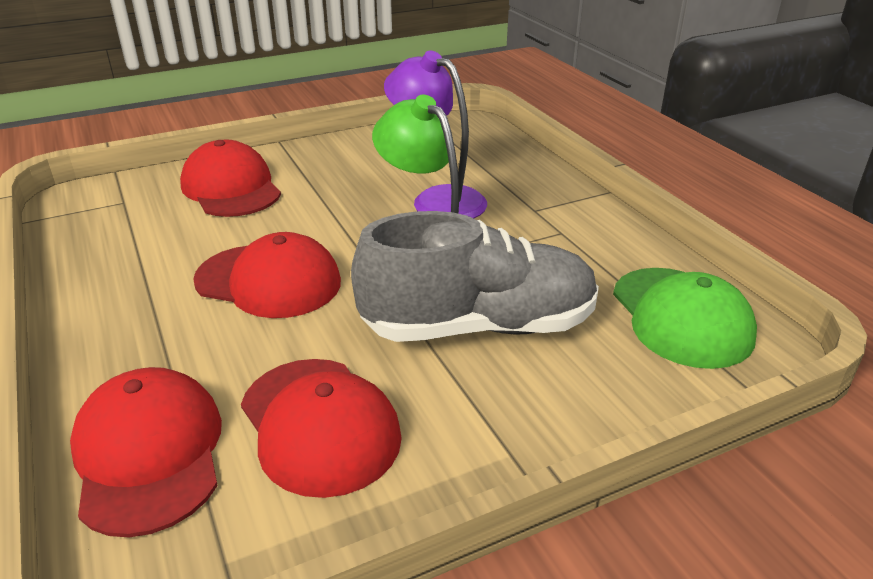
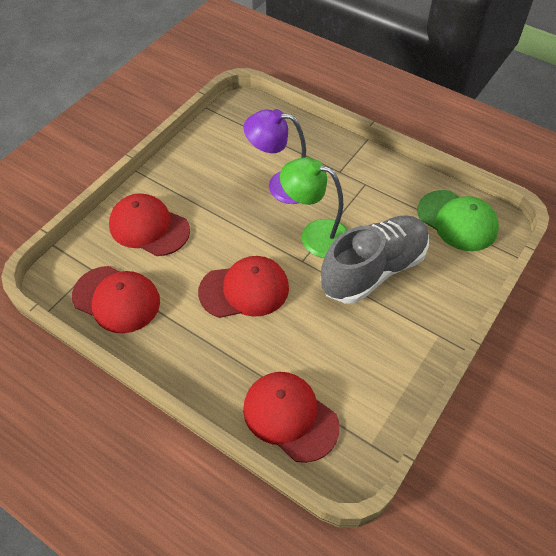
camera: 30 degrees left, 20 degrees up
(319, 425) = (350, 362): red cap -> red cap (116, 299)

